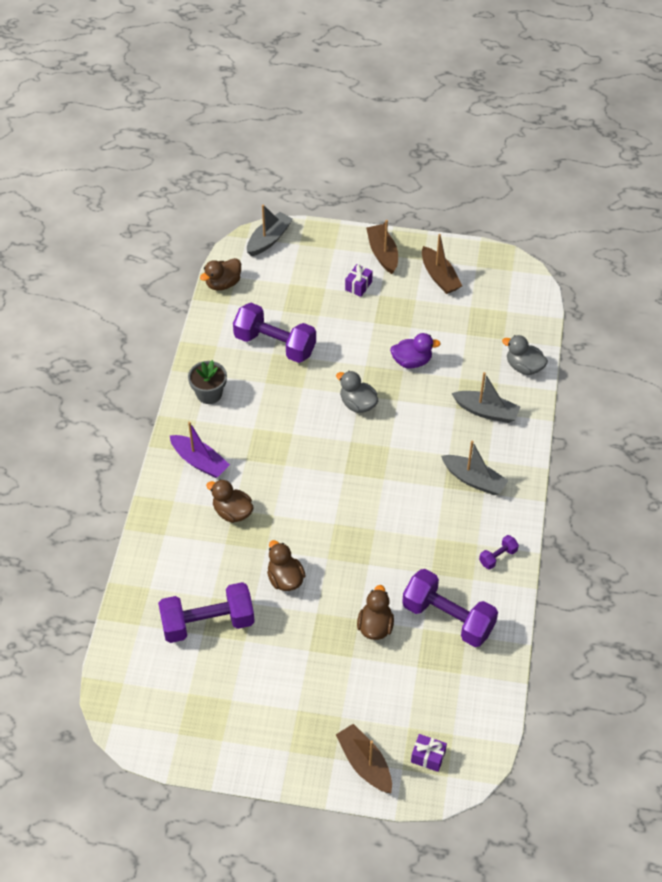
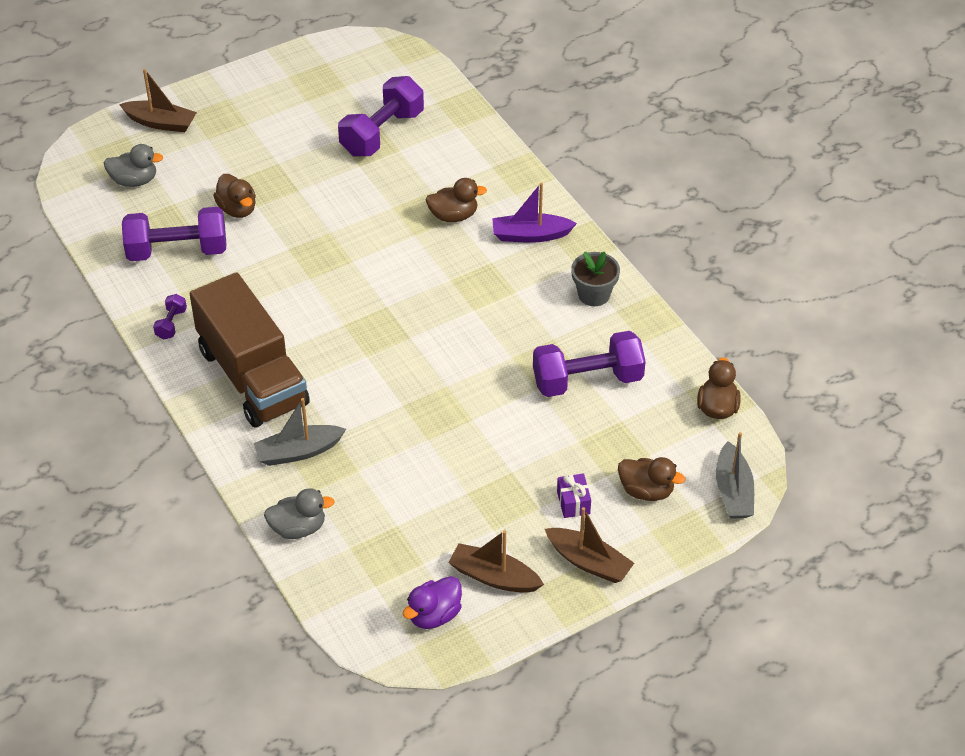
camera: 140 degrees right, 5 degrees down
(285, 579) = (351, 197): brown duck -> brown duck (646, 491)
(357, 404) = (439, 375): grey duck -> grey duck (134, 181)
(412, 361) = (427, 455): purple duck -> purple duck (434, 615)
(428, 757) = (112, 153): purple gift -> none
(474, 480) = (253, 377): grey boat -> brown truck

